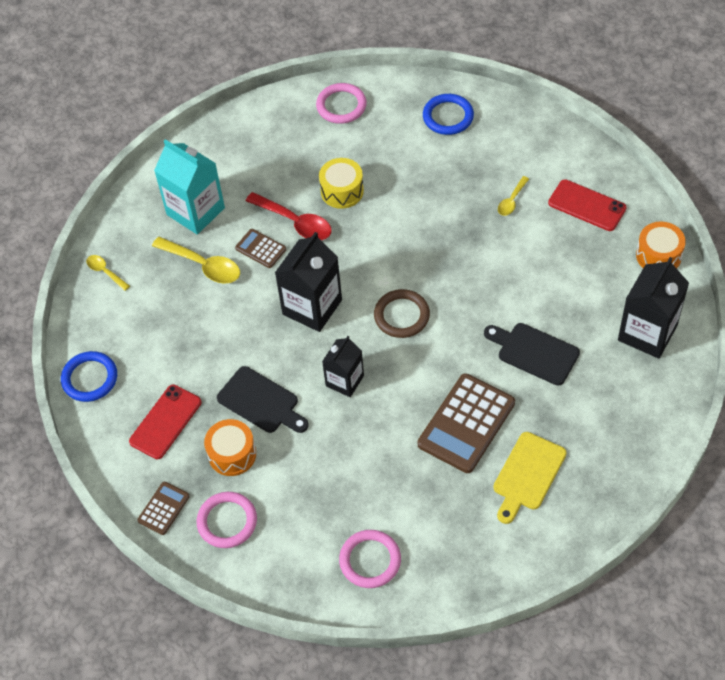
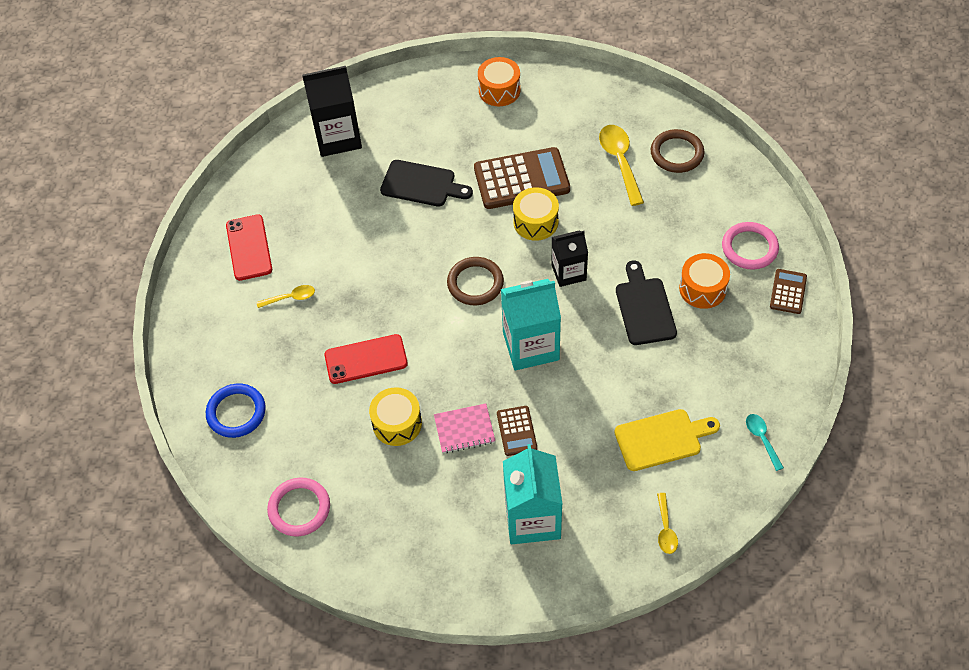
camera: 135 degrees left, 0 degrees up
(90, 378) = (762, 439): blue ring -> turquoise spoon
(164, 508) = (788, 292): brown calculator -> brown calculator turned 120 degrees clockwise
(165, 422) = (731, 352): red phone -> red phone (366, 359)
(203, 265) = (577, 458): yellow spoon -> yellow spoon (620, 161)
(295, 222) = (464, 429): red spoon -> pink notebook
(312, 307) = (531, 346): black carton -> turquoise carton
(370, 560) = (677, 153): pink ring -> brown ring
(414, 398) = (535, 222): none -> yellow drum
(527, 474) = (521, 122): yellow cutting board -> yellow cutting board (662, 439)
(534, 352) = (421, 184): black cutting board -> black cutting board turned 60 degrees counterclockwise
(658, 256) = (258, 175): orange drum -> orange drum (499, 90)

